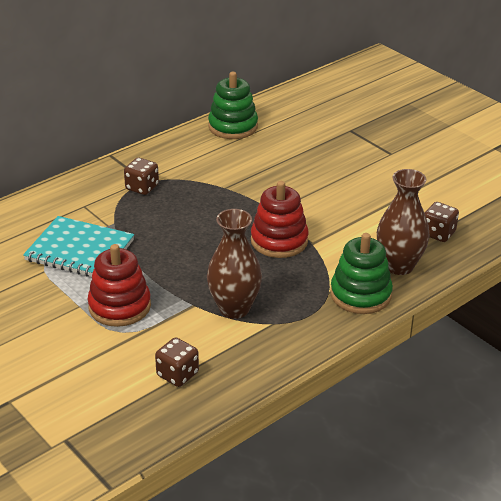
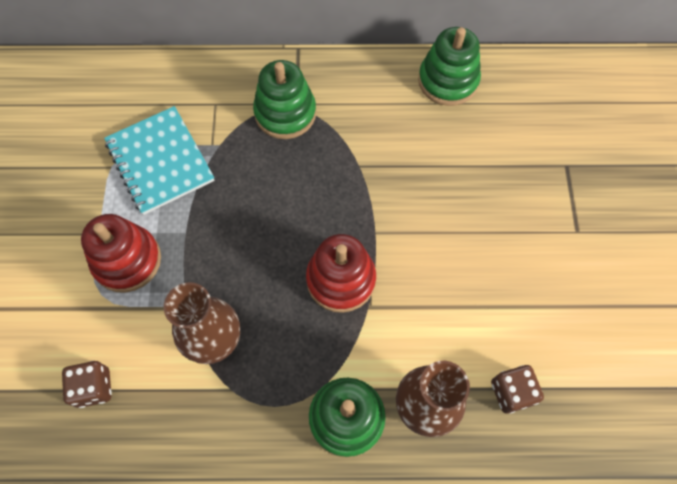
camera: 40 degrees right, 30 degrees up
(142, 187) = (285, 113): brown dice -> green stacking toy

